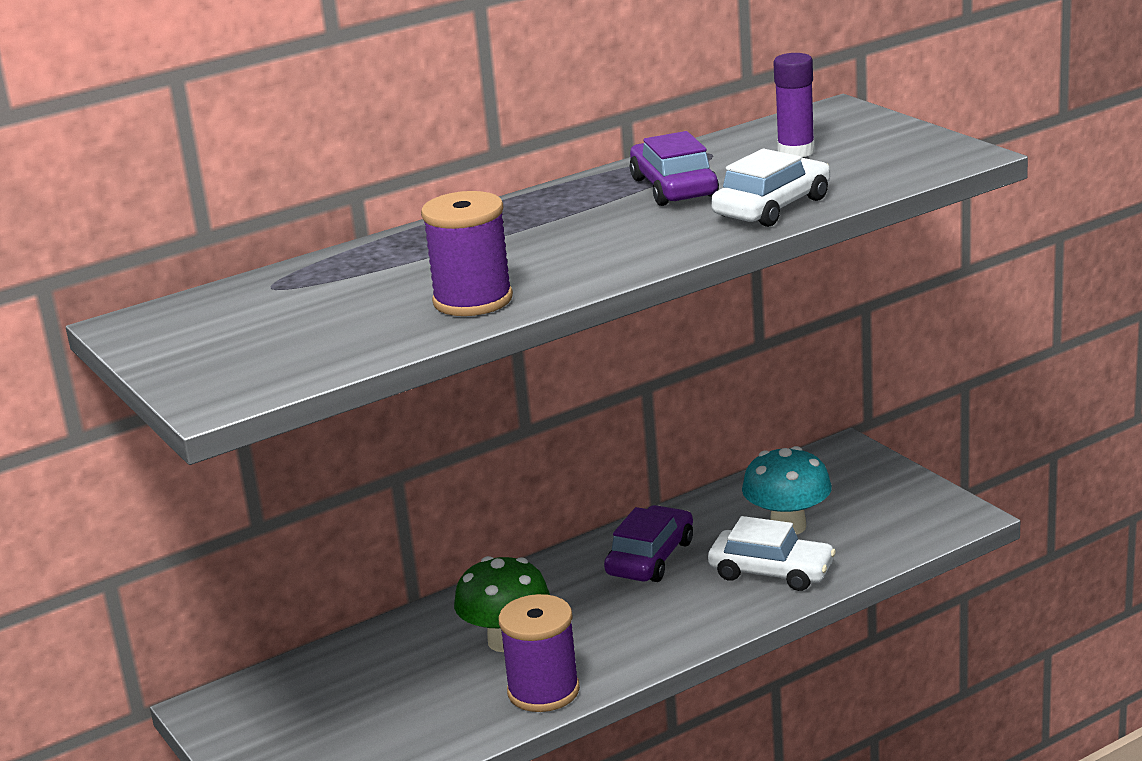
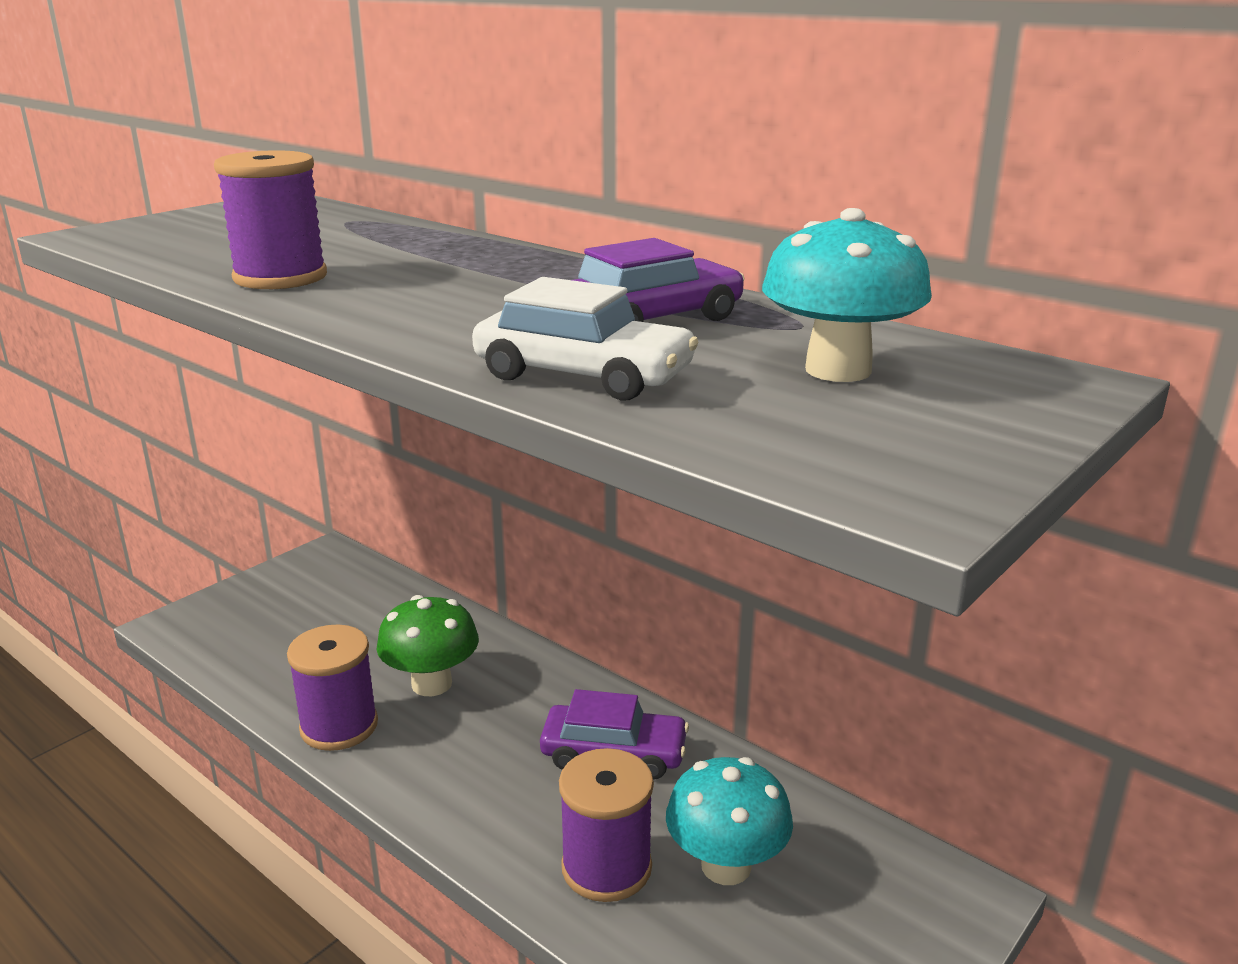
camera: 70 degrees right, 0 degrees up
(771, 572) = (606, 867): white car -> purple spool
(796, 151) = (838, 370): purple glue stick -> turquoise mushroom

